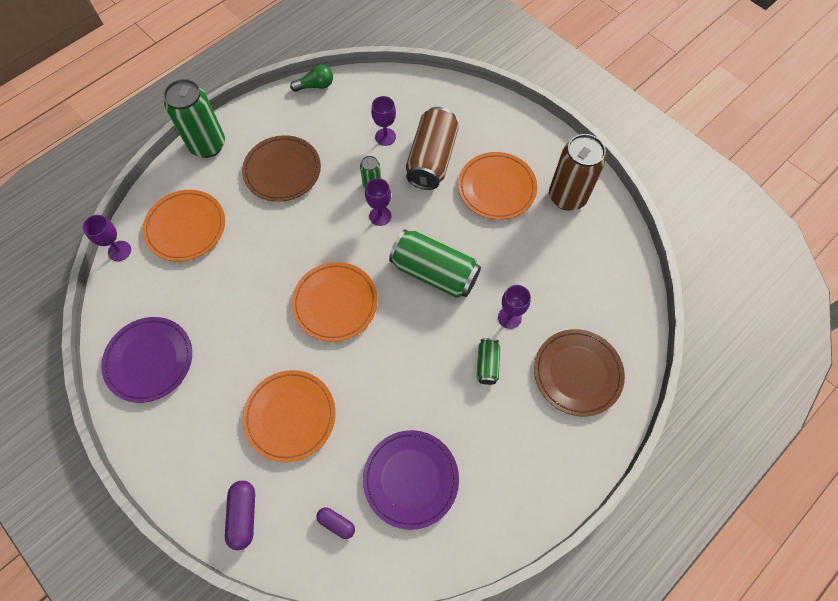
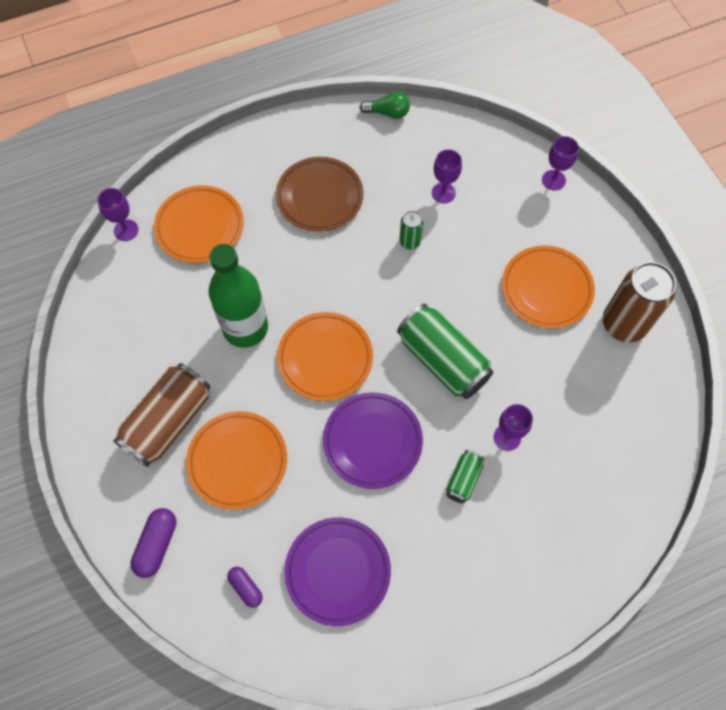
camera: 20 degrees right, 0 degrees up
(149, 360) = (118, 354): purple plate -> purple plate (372, 441)
(207, 145) = (251, 144): green can -> none
(257, 300) = (245, 328): none -> green bottle
(380, 216) = (406, 279): purple goblet -> purple goblet (553, 180)
(431, 159) = (485, 234): brown can -> brown can (168, 421)
(577, 373) = (559, 524): brown plate -> none

